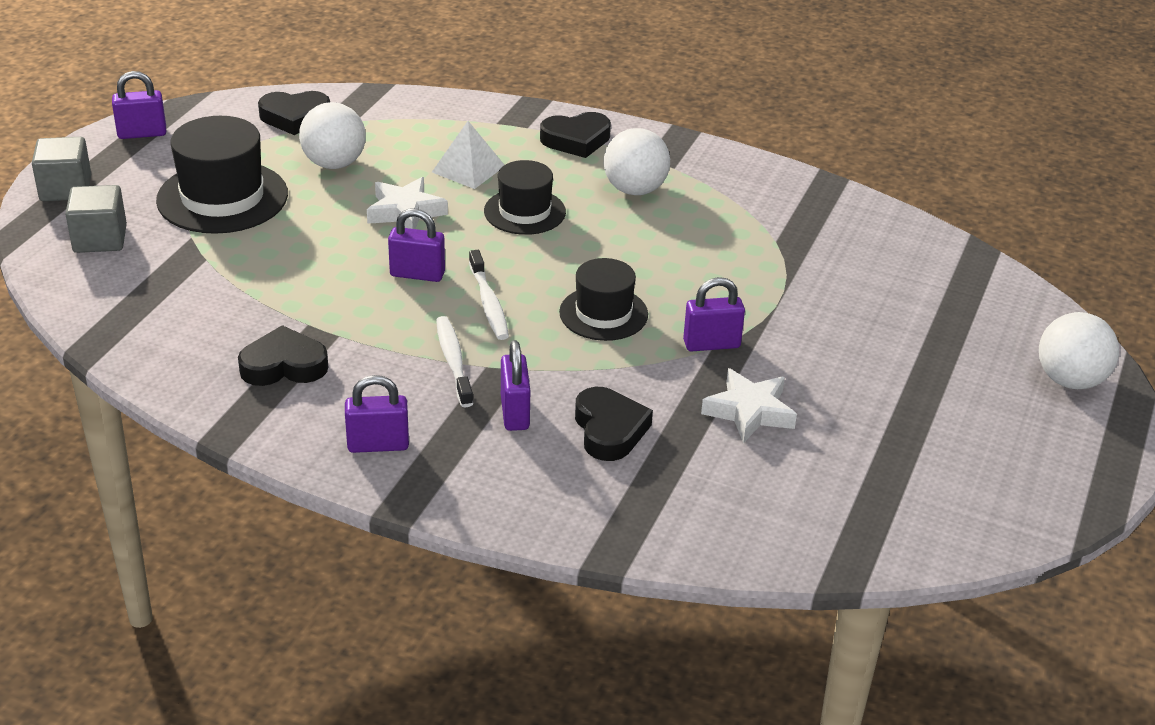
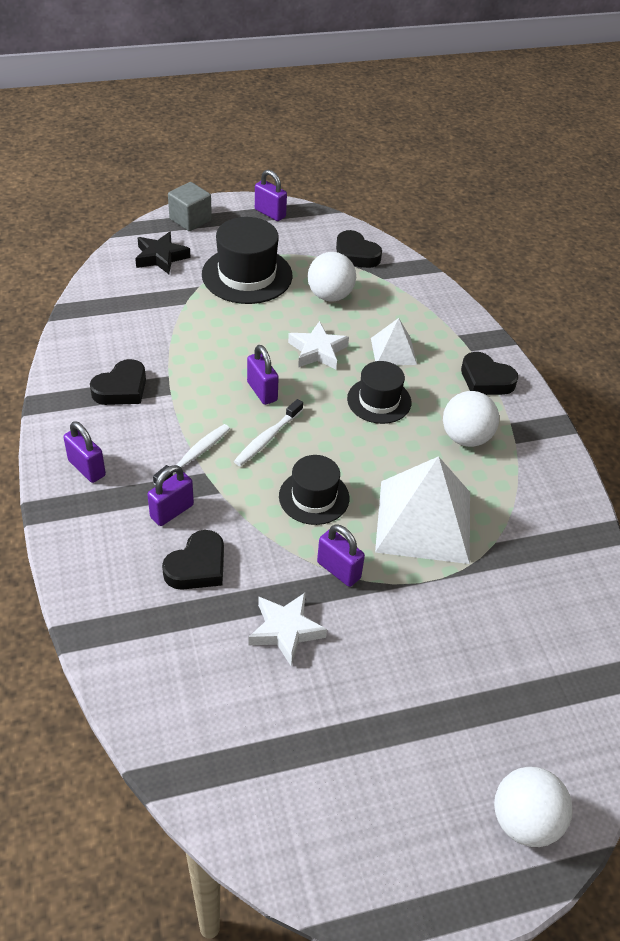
camera: 50 degrees right, 10 degrees up
(100, 239) = (161, 257): grey cube -> black star
(284, 365) = (121, 388): black heart -> black heart turned 90 degrees clockwise
(708, 266) = (423, 521): none -> white pyramid

